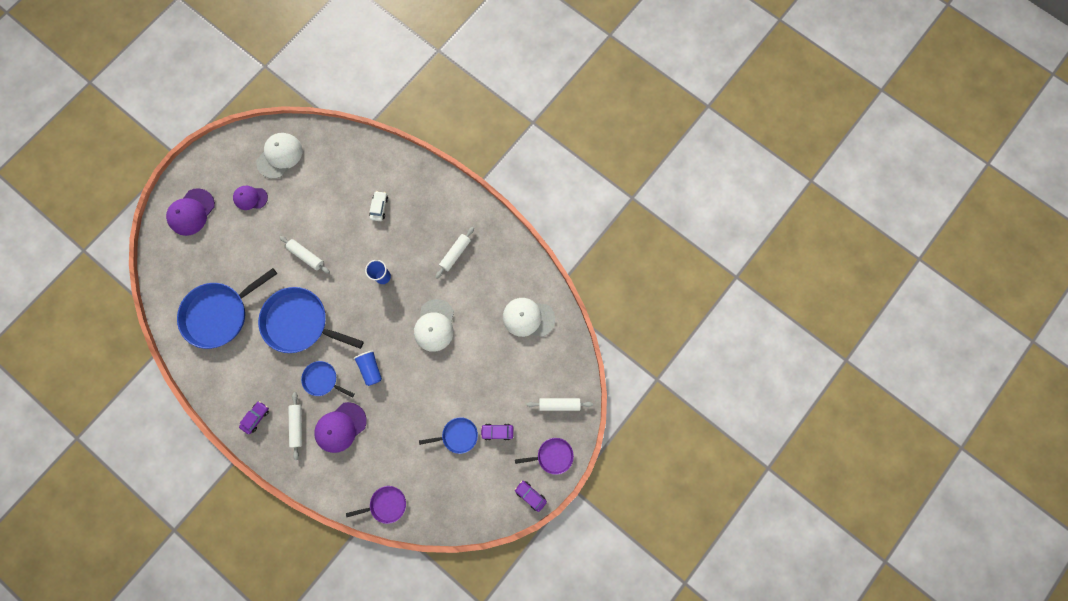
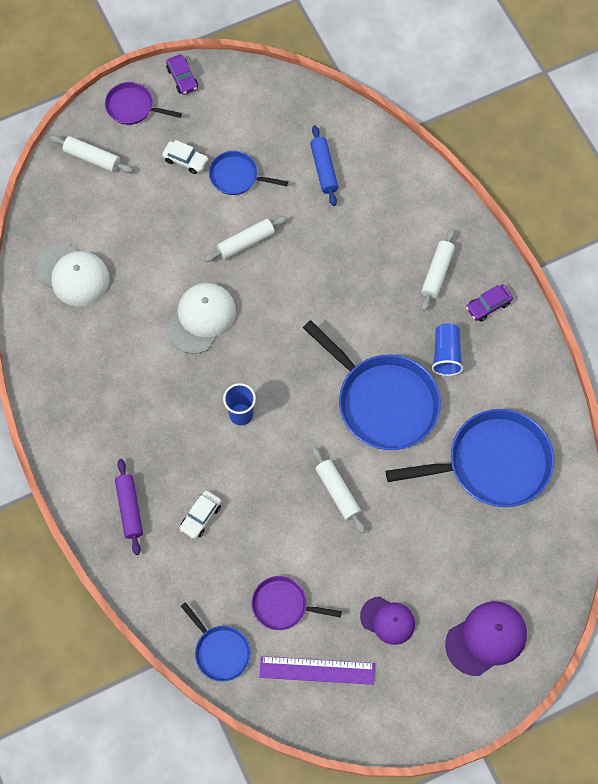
camera: 155 degrees left, 10 degrees down
(280, 156) = (317, 670): white cap -> purple ruler
(322, 379) = (381, 314): blue pan -> blue pan (220, 651)
(340, 427) = (381, 247): purple cap -> none
(371, 368) = (311, 301): blue cup -> blue cup (446, 354)
(386, 504) = (361, 139): purple pan -> purple pan (283, 605)
(402, 468) = (323, 169): none -> blue rolling pin
(422, 194) = (130, 508): none -> purple rolling pin
(455, 254) = (125, 401): white rolling pin -> white rolling pin (246, 243)
(497, 431) = (185, 160): purple car -> white car

